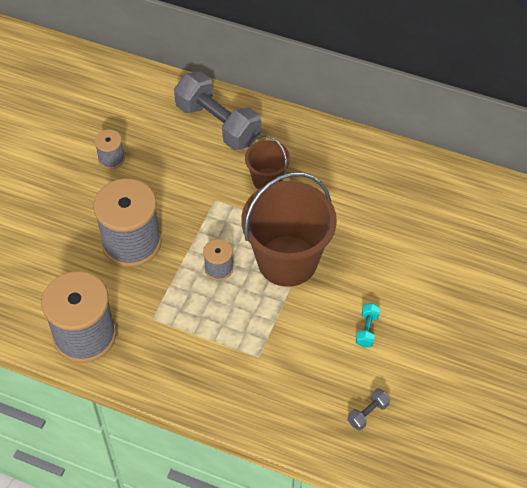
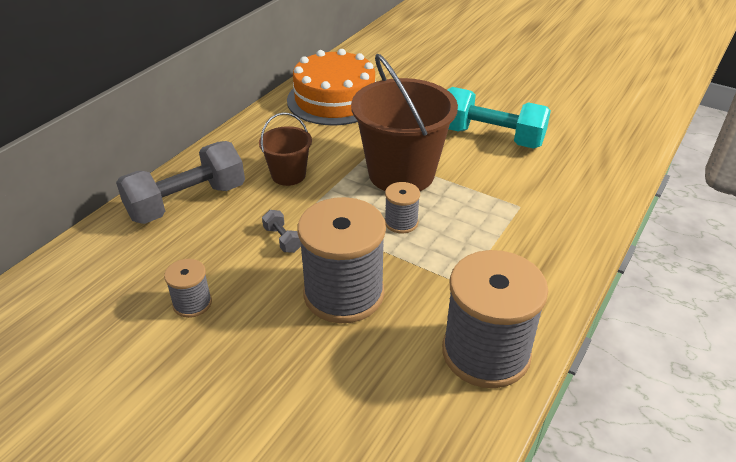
camera: 80 degrees left, 15 degrees down
(367, 330) = (491, 137): turquoise dumbbell -> turquoise dumbbell, size x2.43
(368, 413) = (582, 148): grey dumbbell -> grey dumbbell (282, 239)
(401, 190) = (335, 99): none -> orange cake

